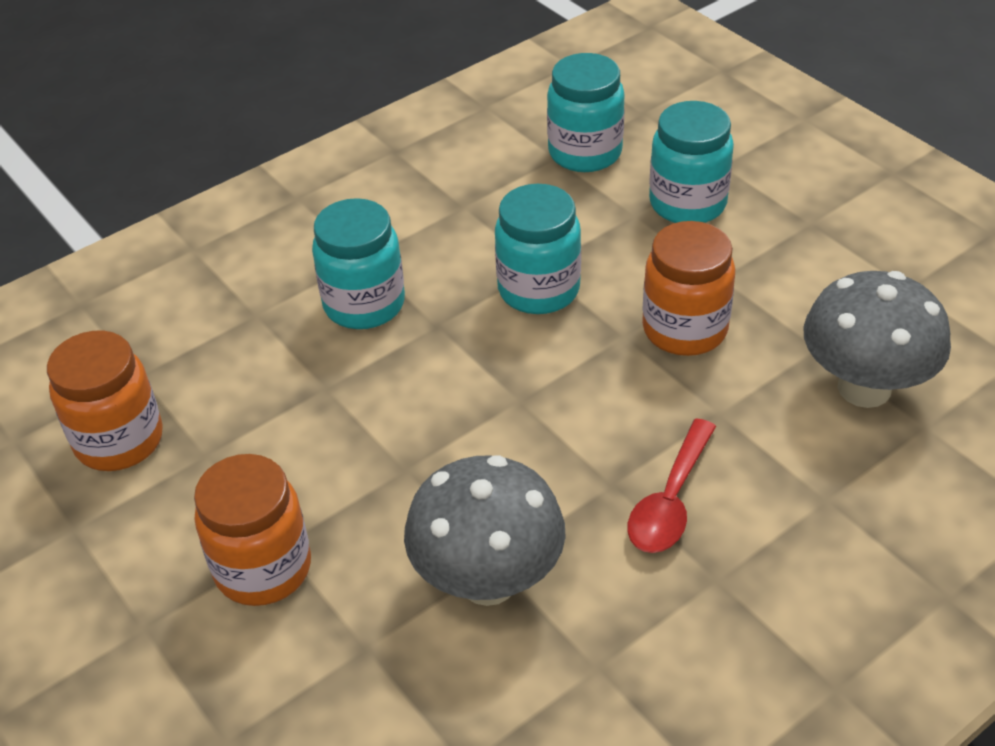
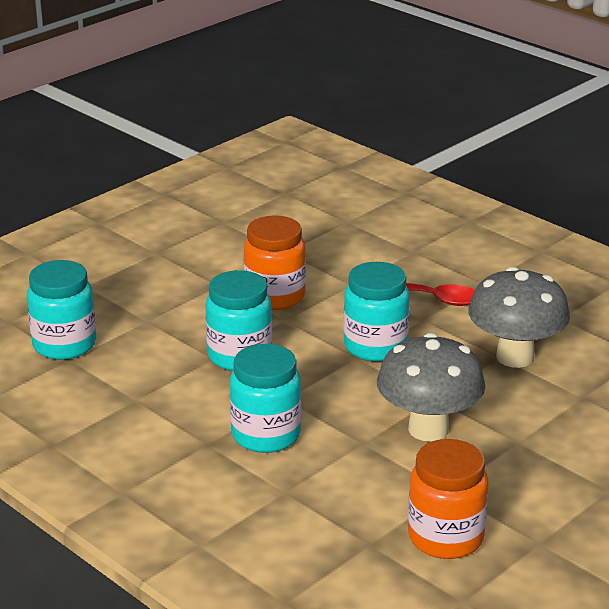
camera: 100 degrees left, 15 degrees down
(263, 568) = (540, 445): orange jar -> none
(687, 204) = (134, 298): turquoise jar -> turquoise jar (375, 346)
(864, 388) = (319, 237): grey mushroom -> grey mushroom (428, 429)

